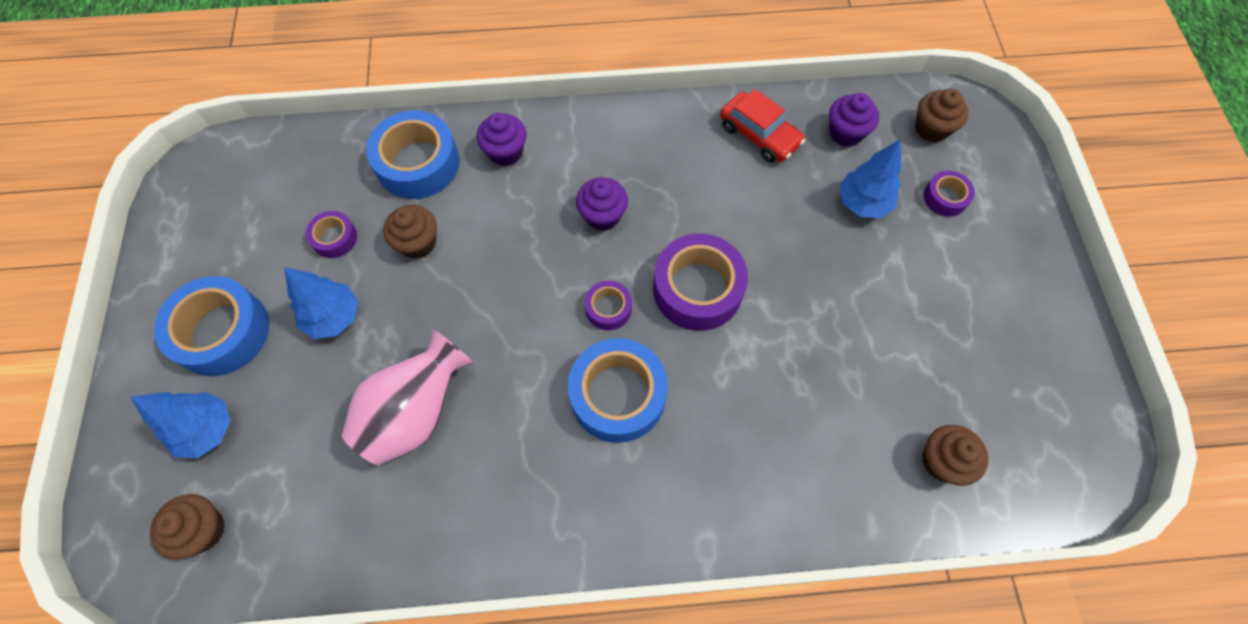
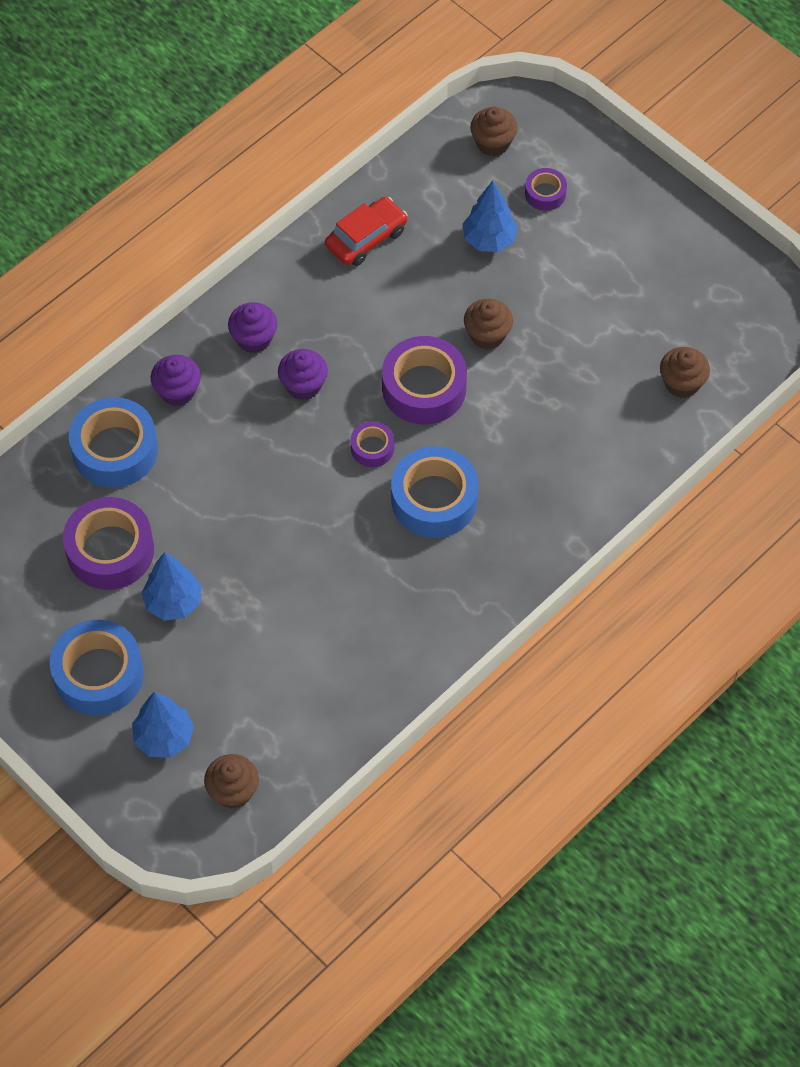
camera: 40 degrees left, 5 degrees down
(334, 238) = (110, 550): purple tape -> purple tape, size x1.96
(416, 412) = (303, 614): pink vase -> none
(418, 243) = (180, 506): brown cupcake -> brown cupcake (487, 335)
(759, 135) = (366, 238): red car -> red car turned 45 degrees counterclockwise
(845, 133) = (431, 191): purple cupcake -> purple cupcake (254, 339)

